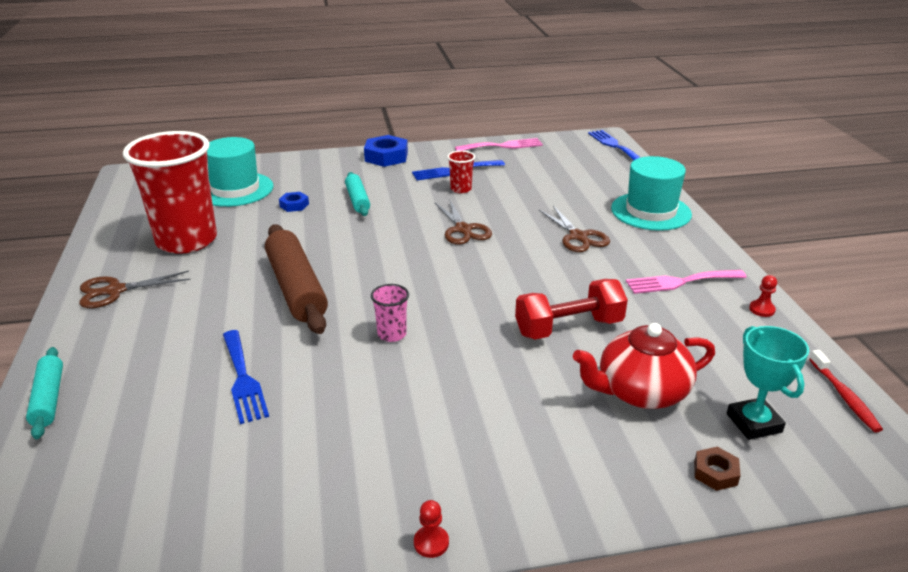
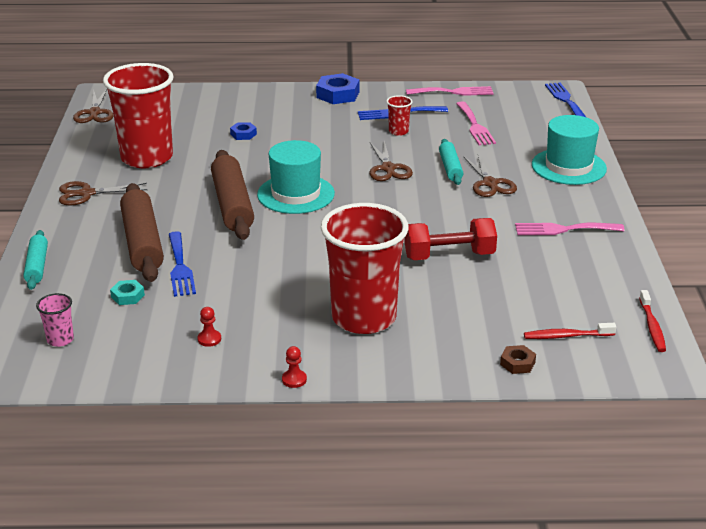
camera: 10 degrees right, 0 degrees up
(122, 195) = (94, 113): none -> brown scissors
(176, 431) = (127, 296): none -> turquoise nut
(190, 349) = (142, 243): none -> brown rolling pin
(235, 189) = (193, 115): turquoise hat -> turquoise hat (296, 194)
(357, 200) = (301, 134): turquoise rolling pin -> turquoise rolling pin (450, 168)
(392, 334) = (302, 247): pink cup -> pink cup (60, 340)
(496, 427) = (364, 318): none -> red cup
(537, 177) = (475, 126): none -> pink fork
(640, 392) = (487, 306): red teapot -> none
(754, 423) = (566, 336): turquoise trophy -> red toothbrush
(762, 309) = (623, 258): red pawn -> red pawn (209, 339)

